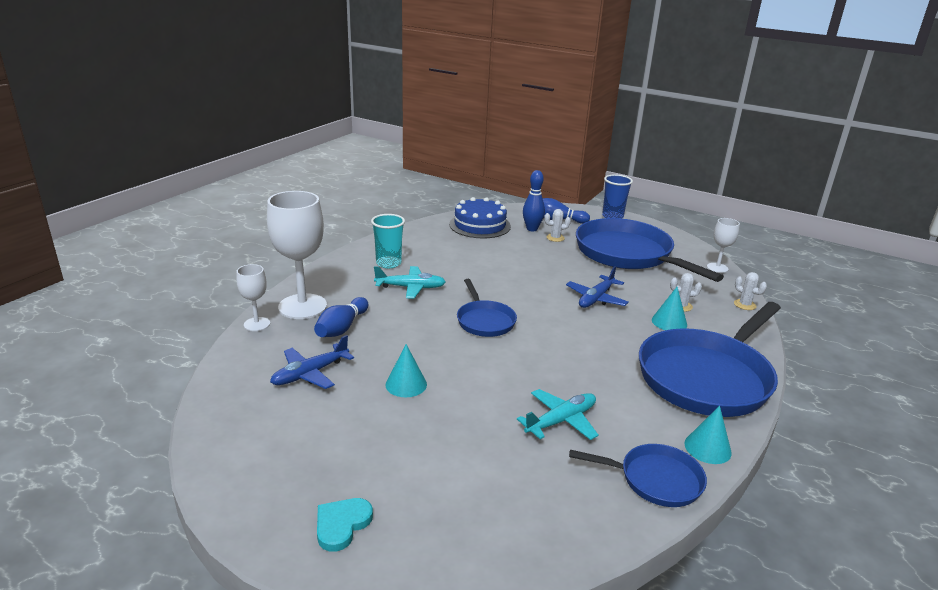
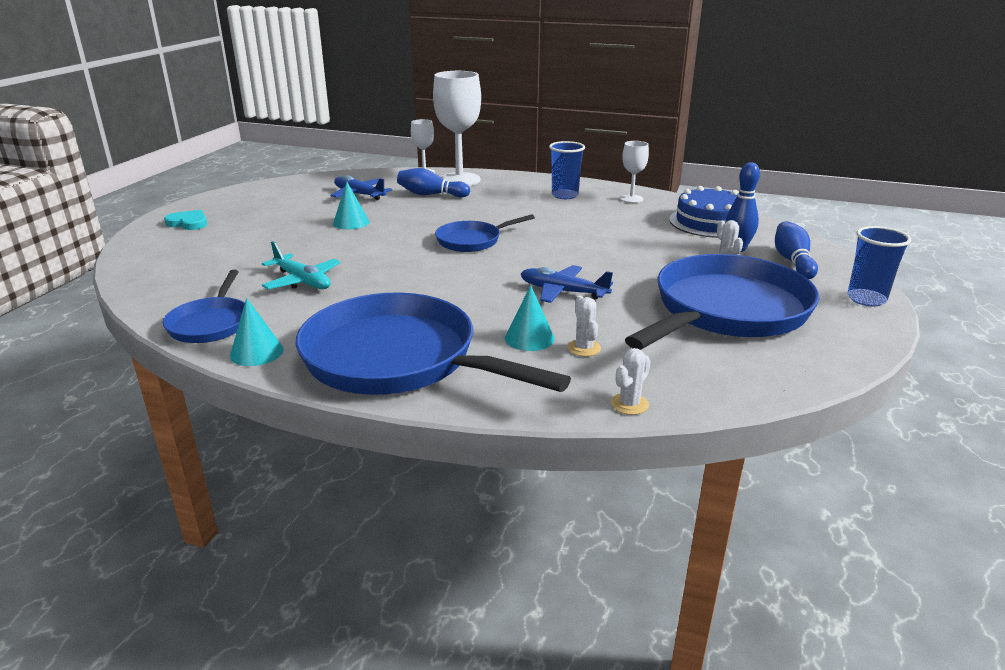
camera: 80 degrees right, 0 degrees up
(388, 263) = (565, 195): turquoise cup -> blue cup
(410, 287) = (520, 208): turquoise plane -> none
(717, 268) = (758, 387): white goblet -> white goblet (631, 199)

